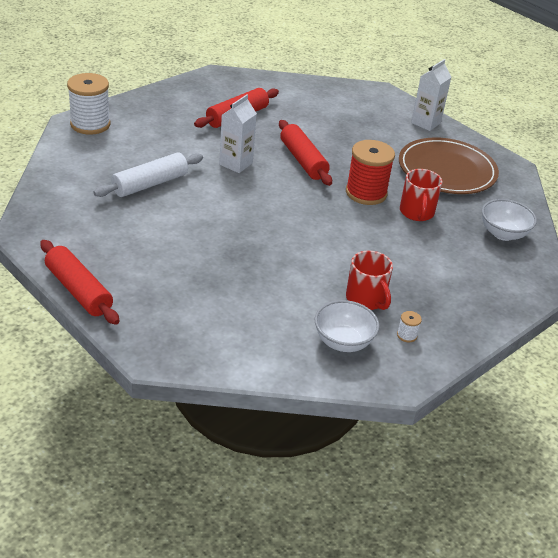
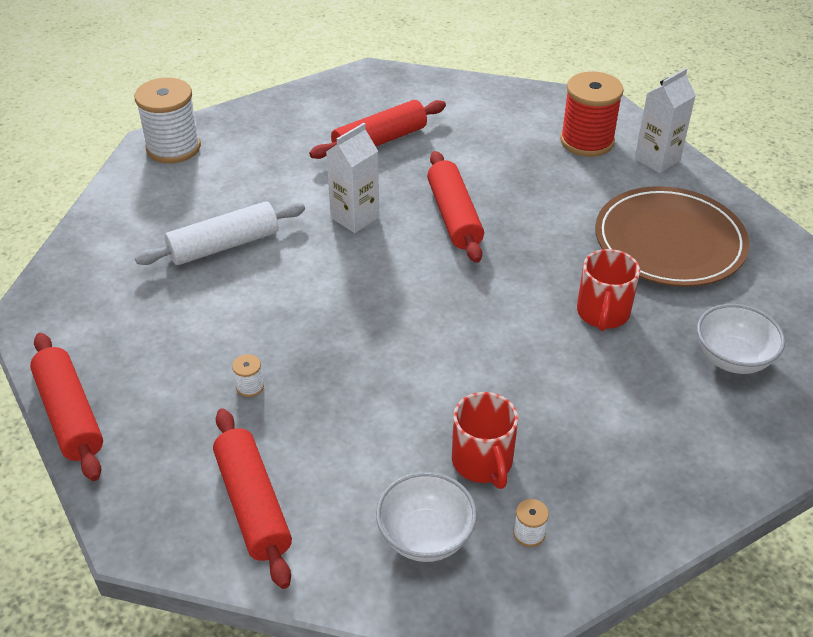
camera: 15 degrees right, 5 degrees up
(199, 266) = (250, 386): none -> white spool
(225, 333) = (253, 504): none -> red rolling pin
(366, 193) = (533, 275): red spool -> red spool (587, 141)

